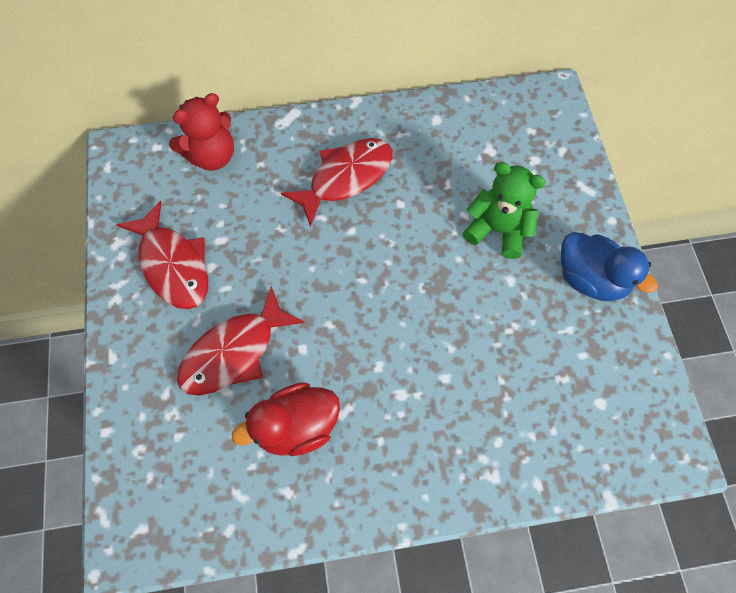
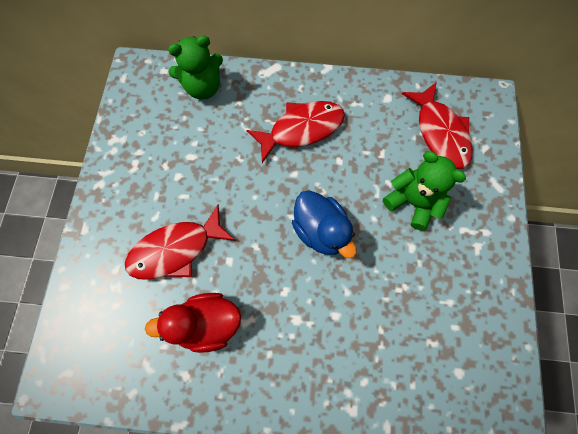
camera: 15 degrees right, 5 degrees up
(173, 265) = (150, 167): red fish -> red fish (440, 133)
(212, 156) = (203, 87): red teddy bear -> green teddy bear
(590, 279) = (479, 263): blue duck -> blue duck (321, 231)

